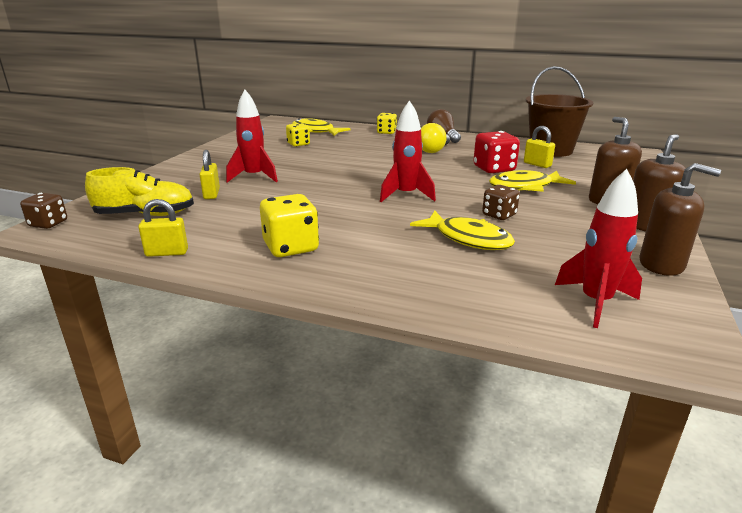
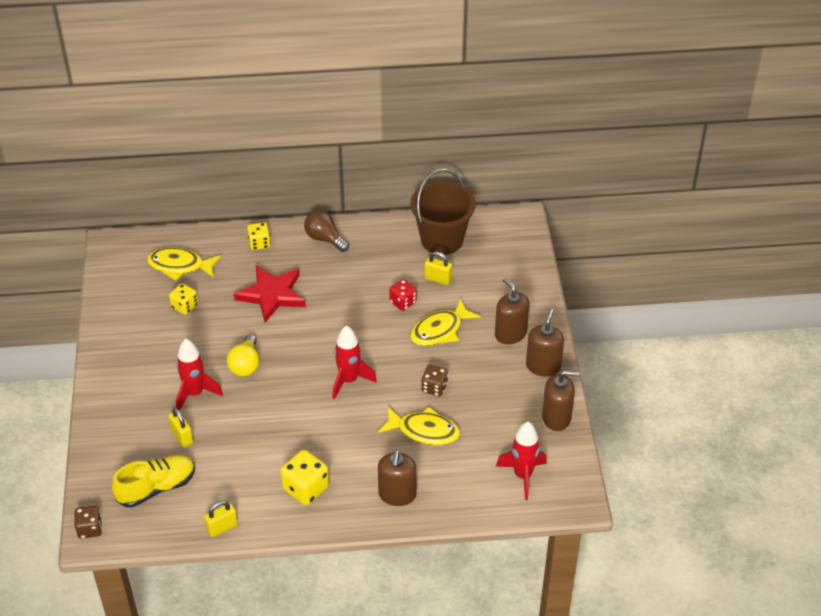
camera: 25 degrees left, 20 degrees up
(374, 150) = (272, 295): none -> red star
(398, 277) = (397, 494): none -> brown soap dispenser
(433, 150) = (330, 277): yellow light bulb -> yellow light bulb (245, 365)
(494, 169) = (403, 302): red dice -> red dice, size x0.64

